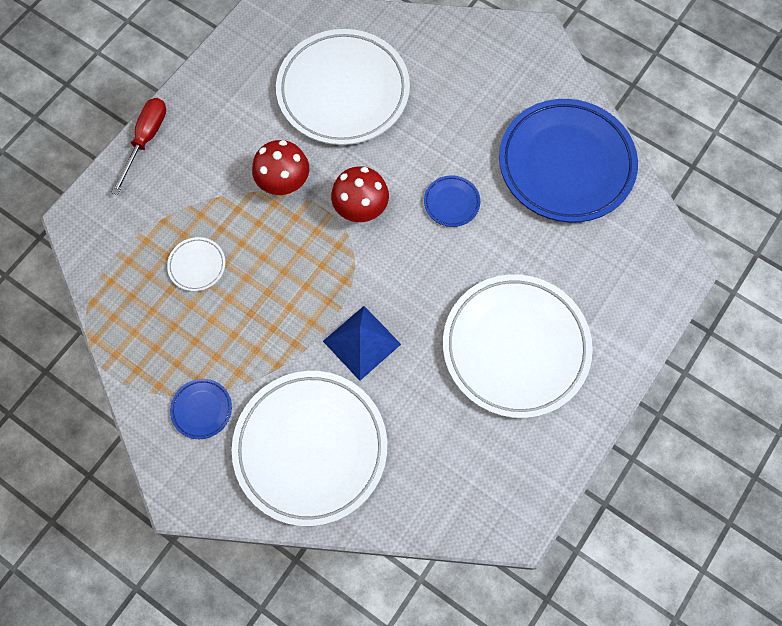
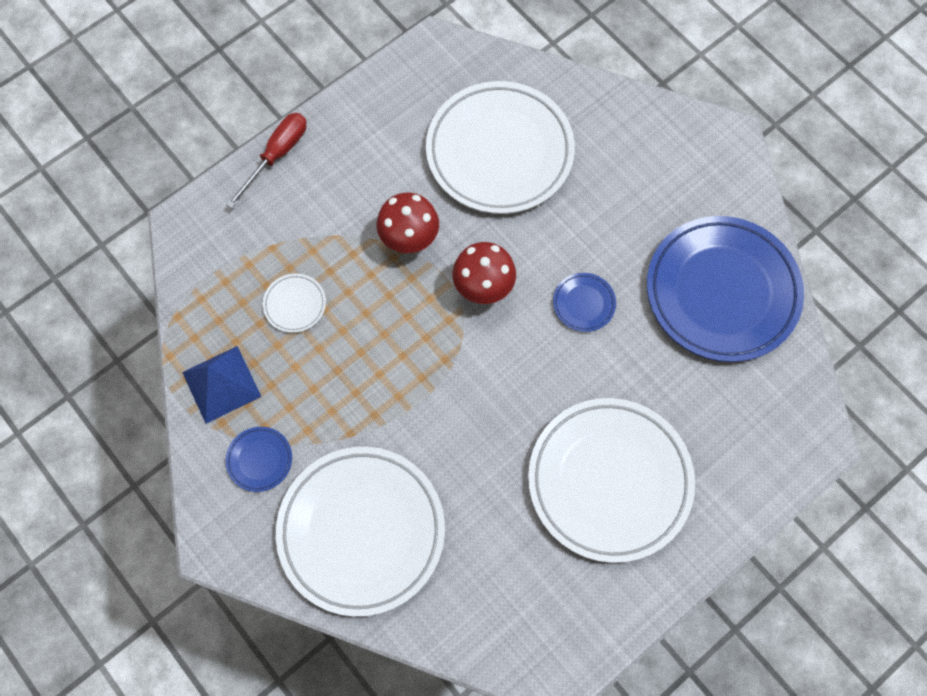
camera: 15 degrees right, 0 degrees up
(361, 342) = (445, 432): blue pyramid -> blue pyramid (221, 384)

